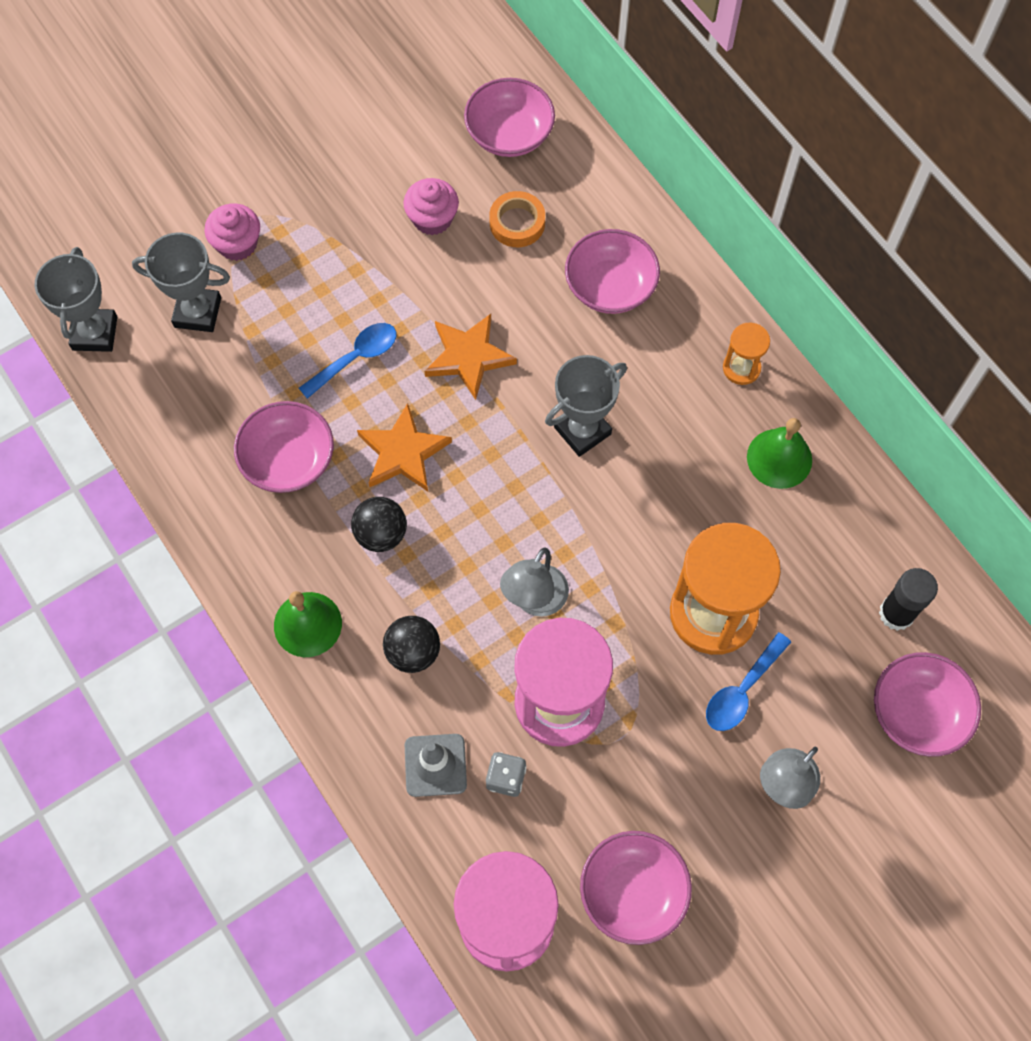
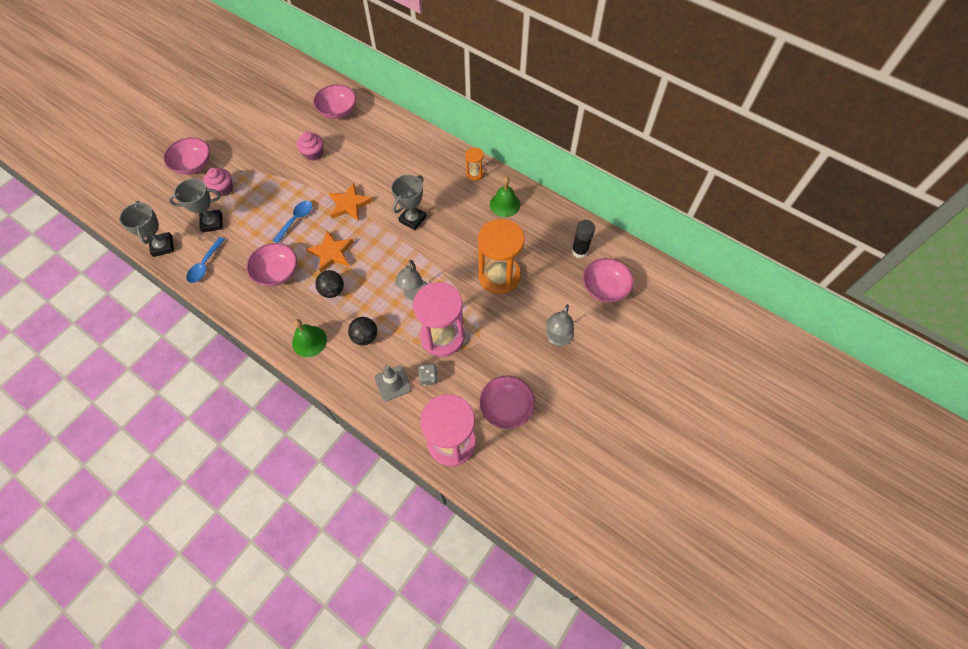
camera: 20 degrees left, 5 degrees down
(517, 223) = (353, 144): orange tape -> none
(610, 287) = (404, 158): pink bowl -> pink bowl (193, 165)
(742, 690) = (524, 304): blue spoon -> blue spoon (205, 265)

